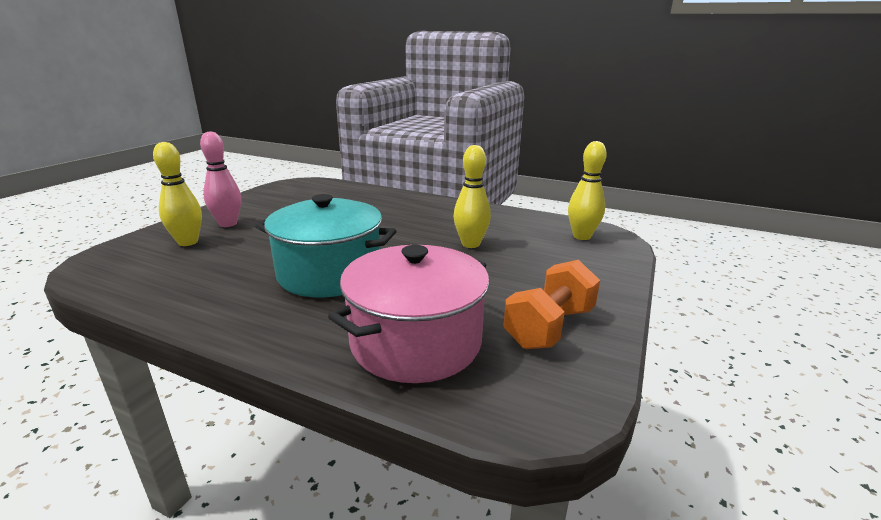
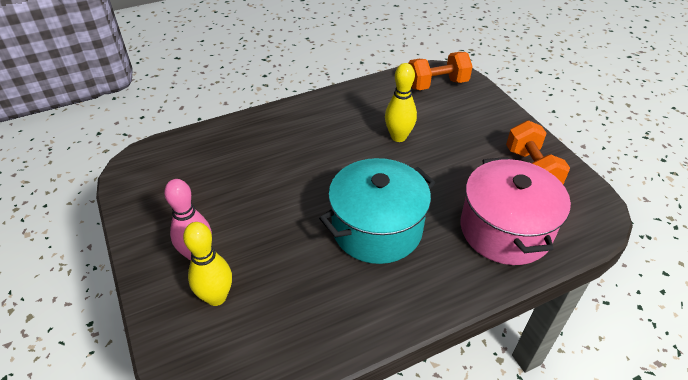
camera: 50 degrees left, 20 degrees up
(581, 236) = (437, 84): yellow bowling pin -> orange dumbbell

